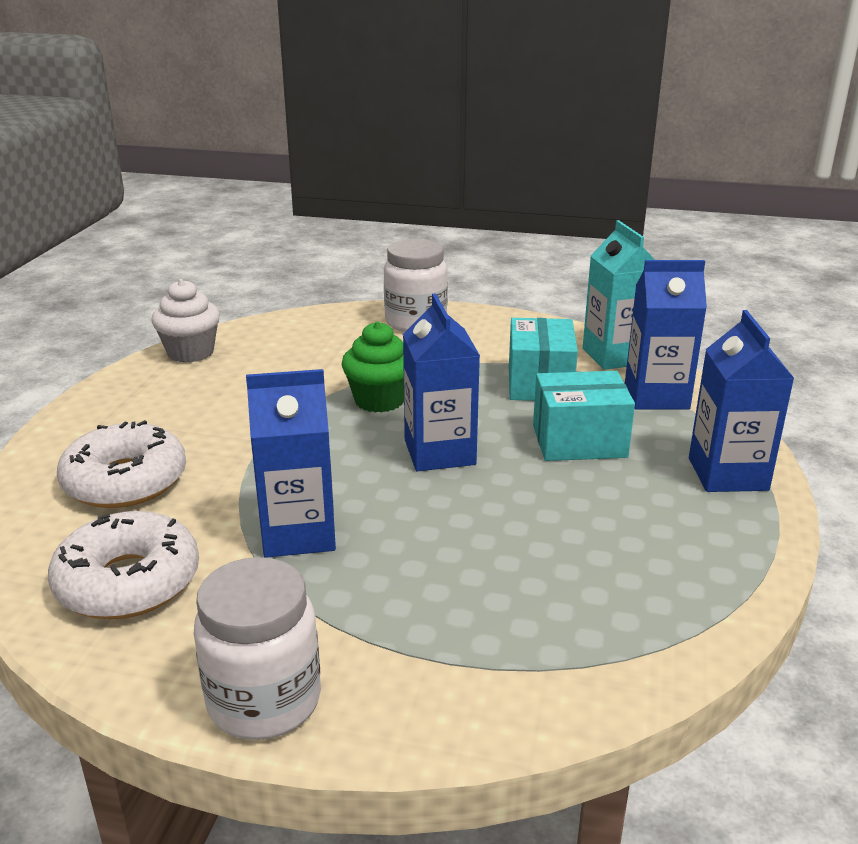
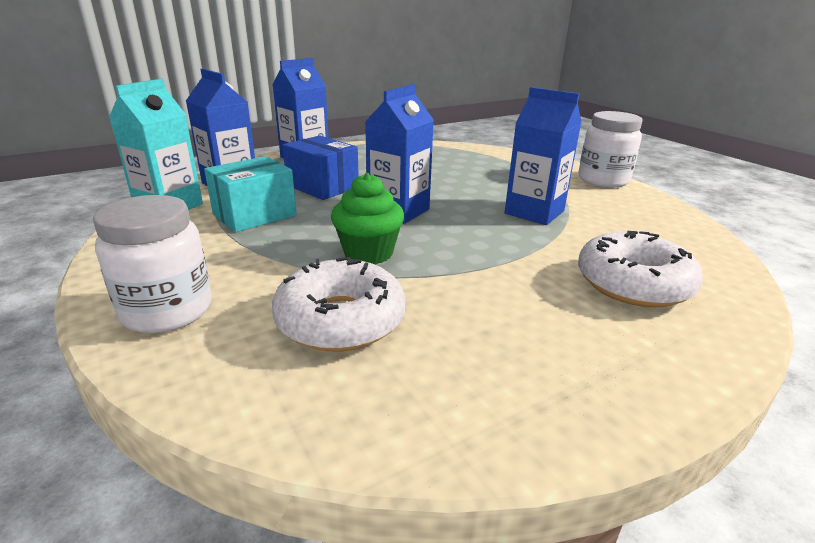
camera: 135 degrees left, 0 degrees up
(128, 582) = (651, 229): white donut -> white donut (340, 320)
(190, 352) = (454, 424): white cupcake -> none
(579, 441) = (322, 186): turquoise box -> blue box

